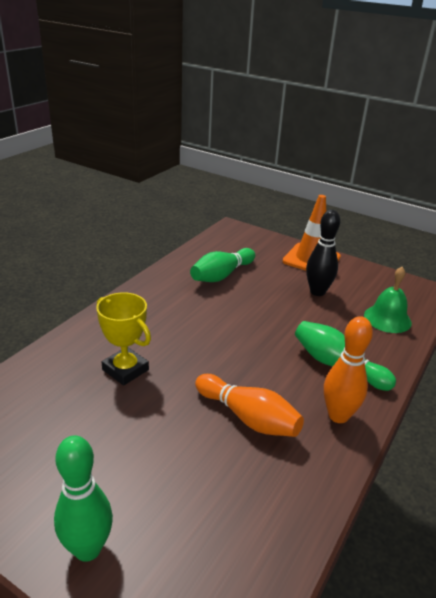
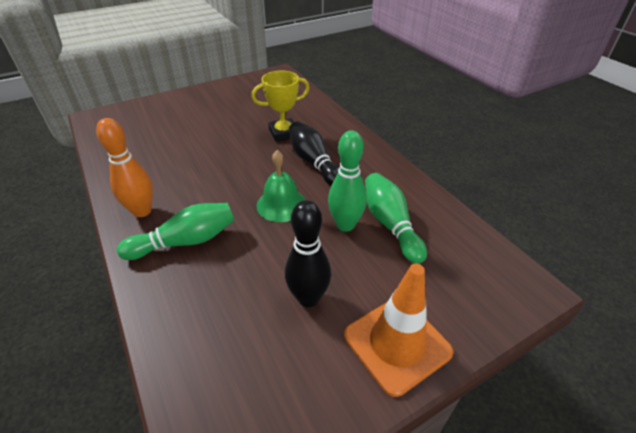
camera: 120 degrees right, 10 degrees up
(88, 549) = (176, 101): green bowling pin -> green bowling pin (345, 225)
(170, 330) = (313, 162): none -> black bowling pin
(248, 417) = (190, 168): orange bowling pin -> none
(387, 319) = (206, 341): green bell -> green bell (281, 204)

